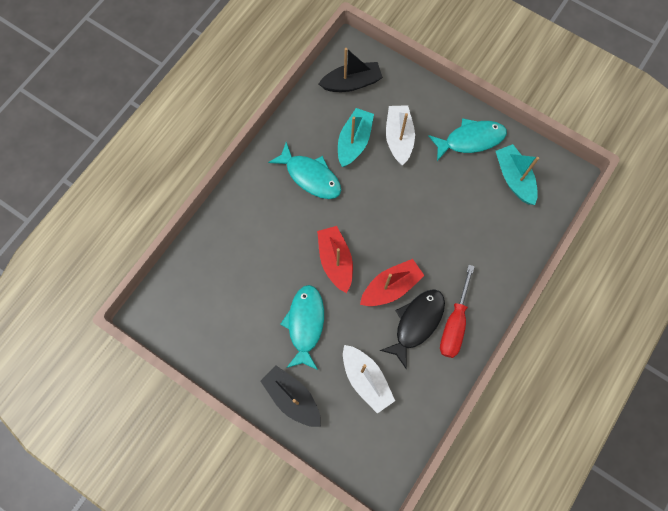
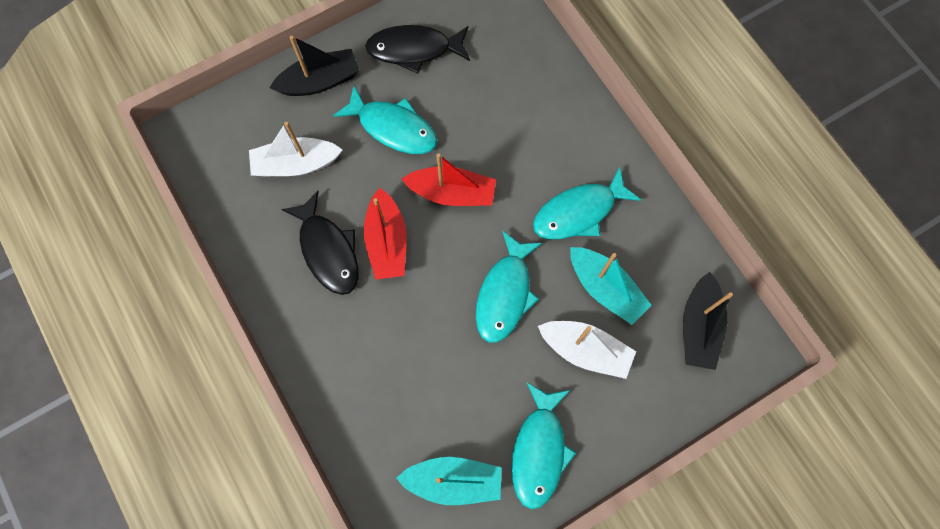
camera: 115 degrees right, 0 degrees up
(235, 340) = (414, 49): none -> black fish
(387, 198) = (505, 294): none -> turquoise fish
(454, 323) = (303, 294): red screwdriver -> none

